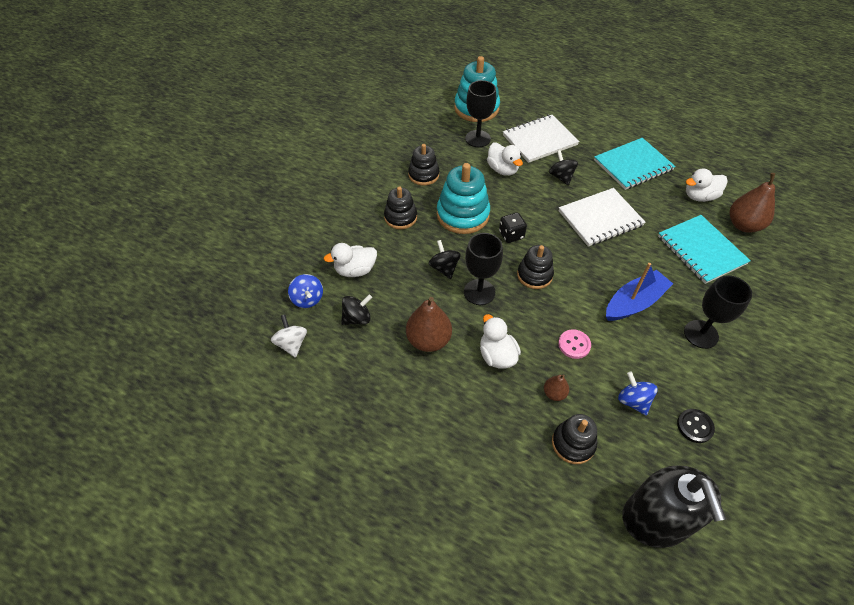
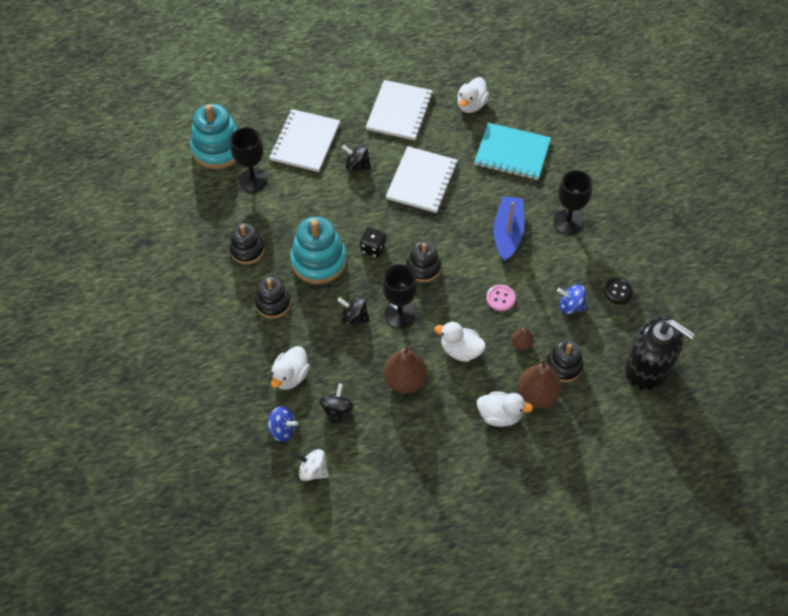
camera: 45 degrees left, 5 degrees up
(502, 169) = (305, 194): white duck -> white duck (500, 415)
(633, 165) = (399, 112): turquoise notebook -> white notebook
(743, 225) = (521, 108): brown pear -> brown pear (537, 395)

